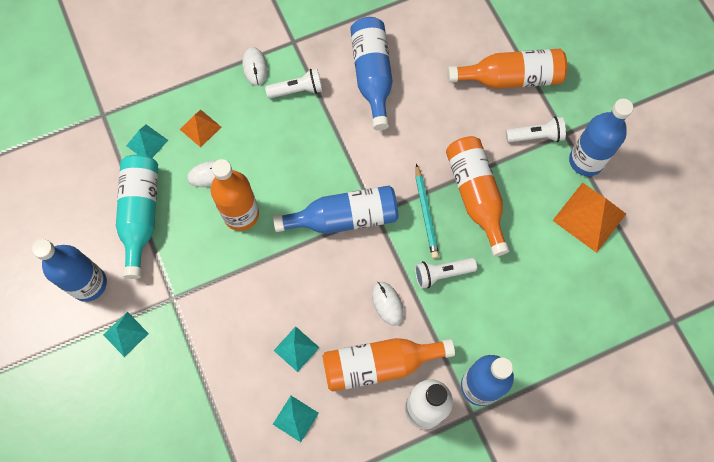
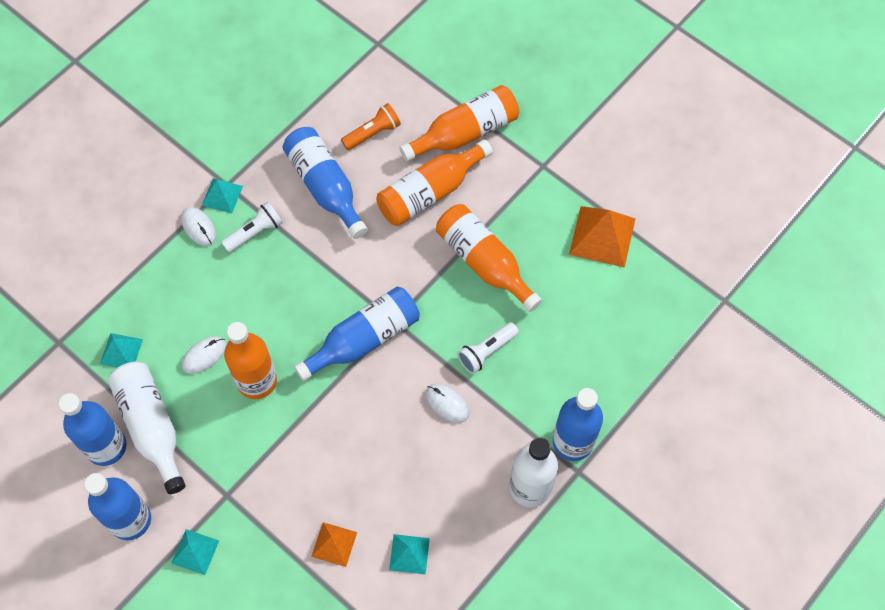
camera: 25 degrees left, 5 degrees down
(141, 215) = (151, 427): turquoise bottle -> white bottle
(200, 128) = (171, 313): orange pyramid -> orange pyramid (334, 544)
(296, 348) = (377, 487): turquoise pyramid -> turquoise pyramid (222, 195)
(379, 364) = (467, 465): orange bottle -> orange bottle (430, 192)
(426, 213) = (444, 300): turquoise pencil -> none
(432, 47) = (372, 133): none -> orange flashlight
(536, 136) = (516, 180): white flashlight -> none
(586, 161) = (574, 184): blue bottle -> blue bottle (106, 446)

